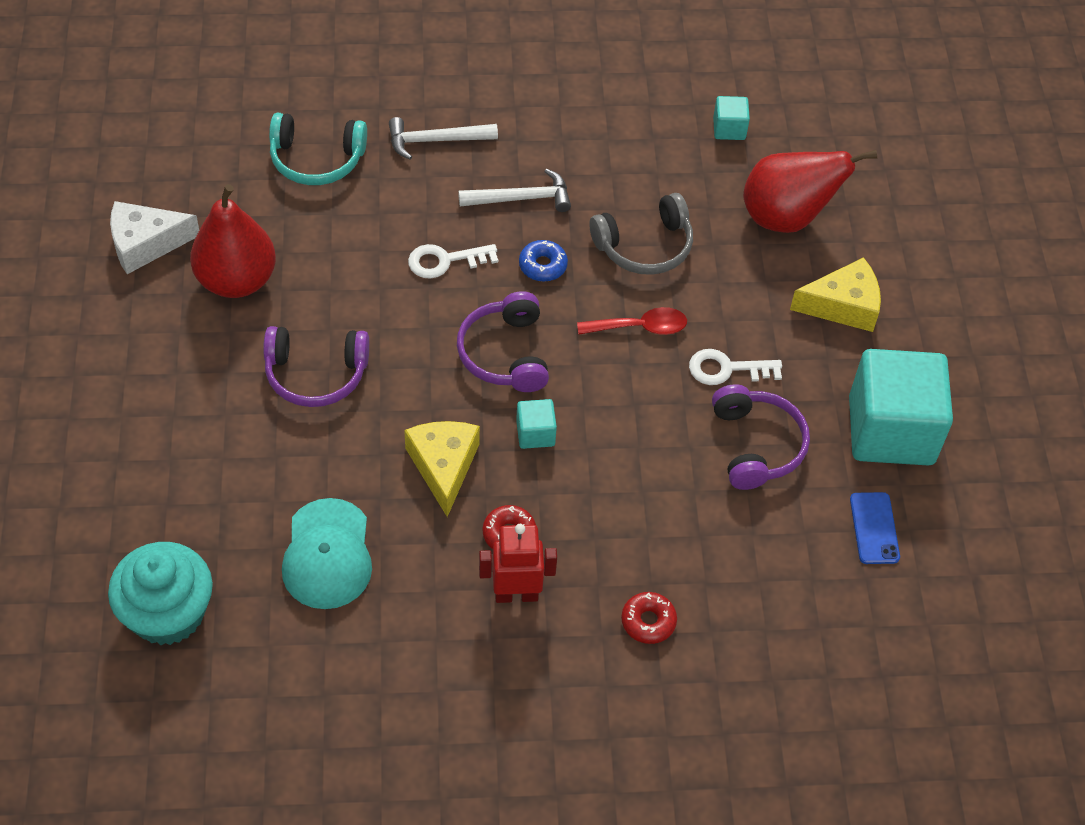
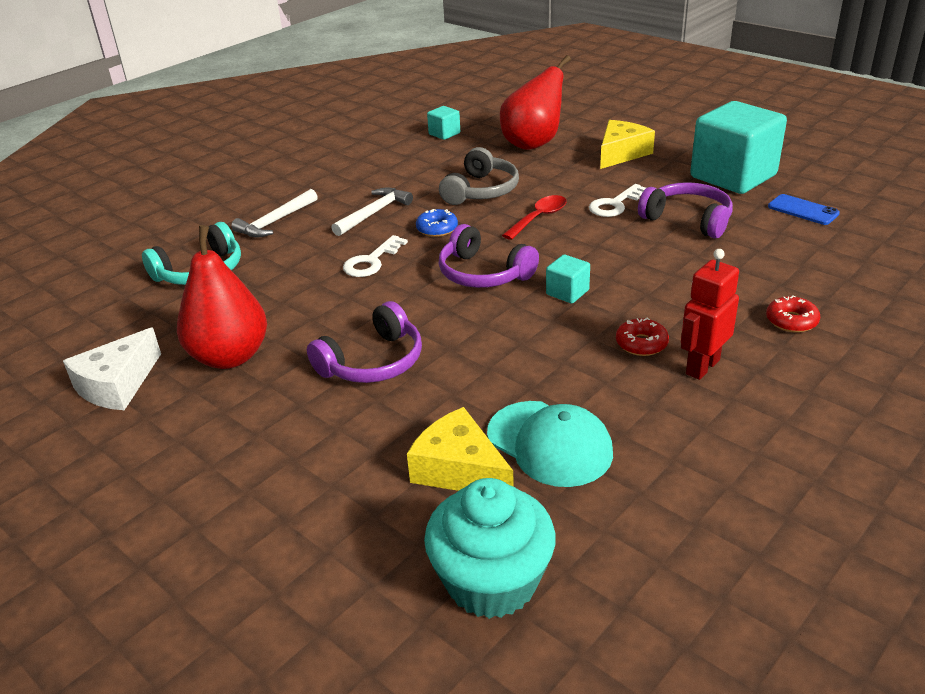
camera: 40 degrees left, 20 degrees down
(443, 466) = (542, 344): yellow cheese -> yellow cheese (459, 470)

